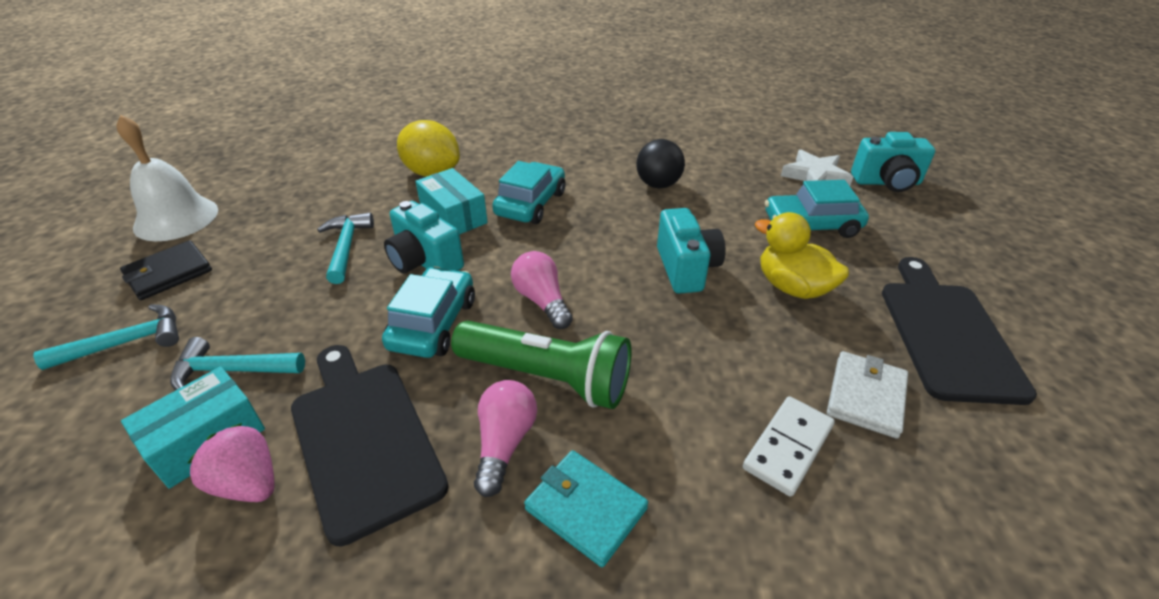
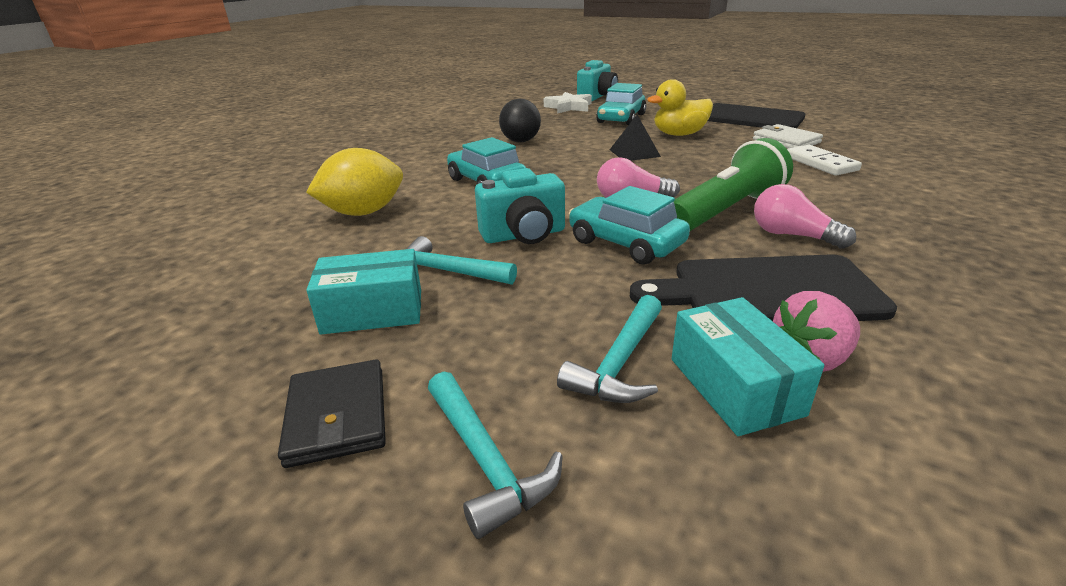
camera: 60 degrees left, 10 degrees down
(127, 342) = (486, 461): turquoise hammer -> turquoise hammer turned 150 degrees clockwise
(176, 218) = (170, 407): white bell -> none
(454, 216) = (461, 213): turquoise box -> turquoise box (373, 311)
(585, 509) = (862, 220): turquoise wallet -> none
(686, 268) = (634, 153): turquoise camera -> black pyramid

